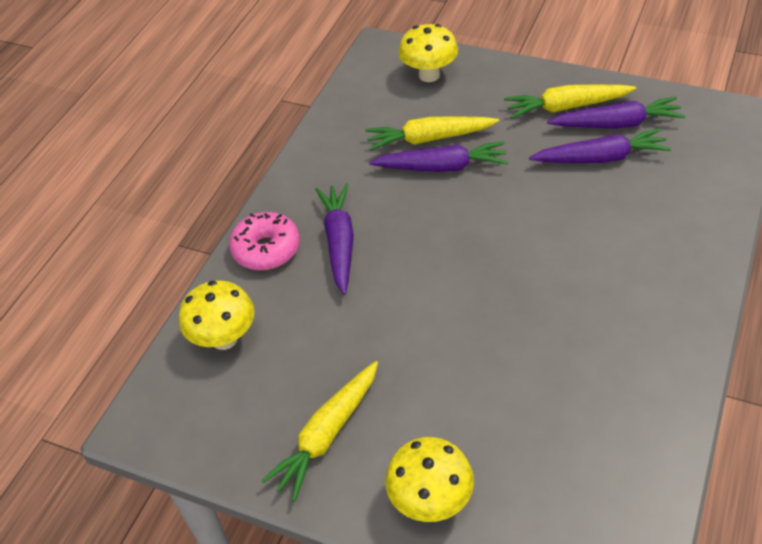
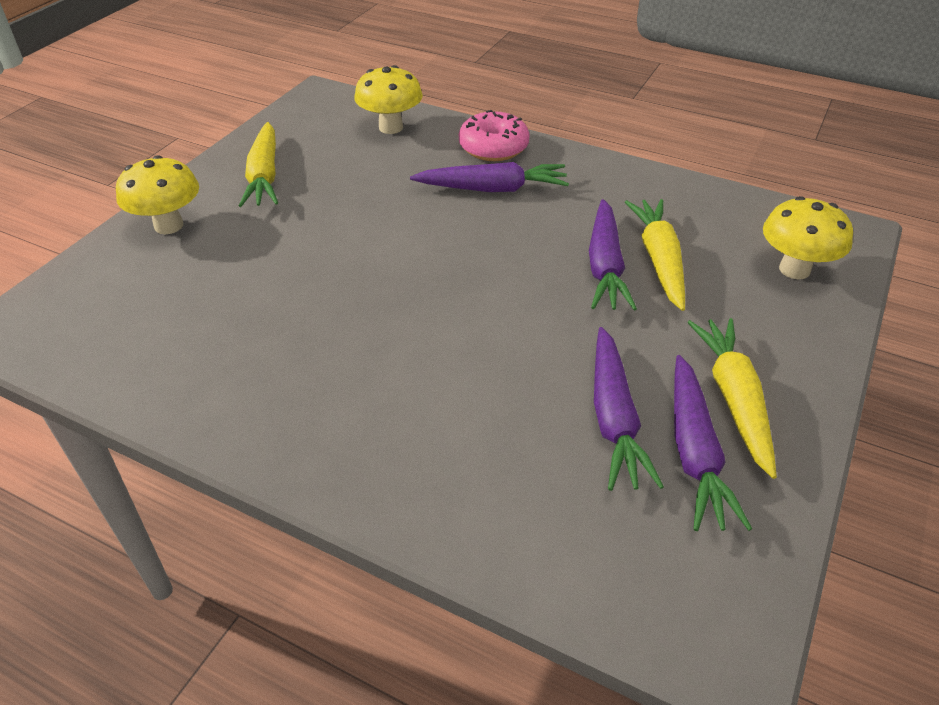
camera: 90 degrees right, 5 degrees down
(327, 435) = (264, 176): yellow carrot -> yellow carrot turned 135 degrees counterclockwise

